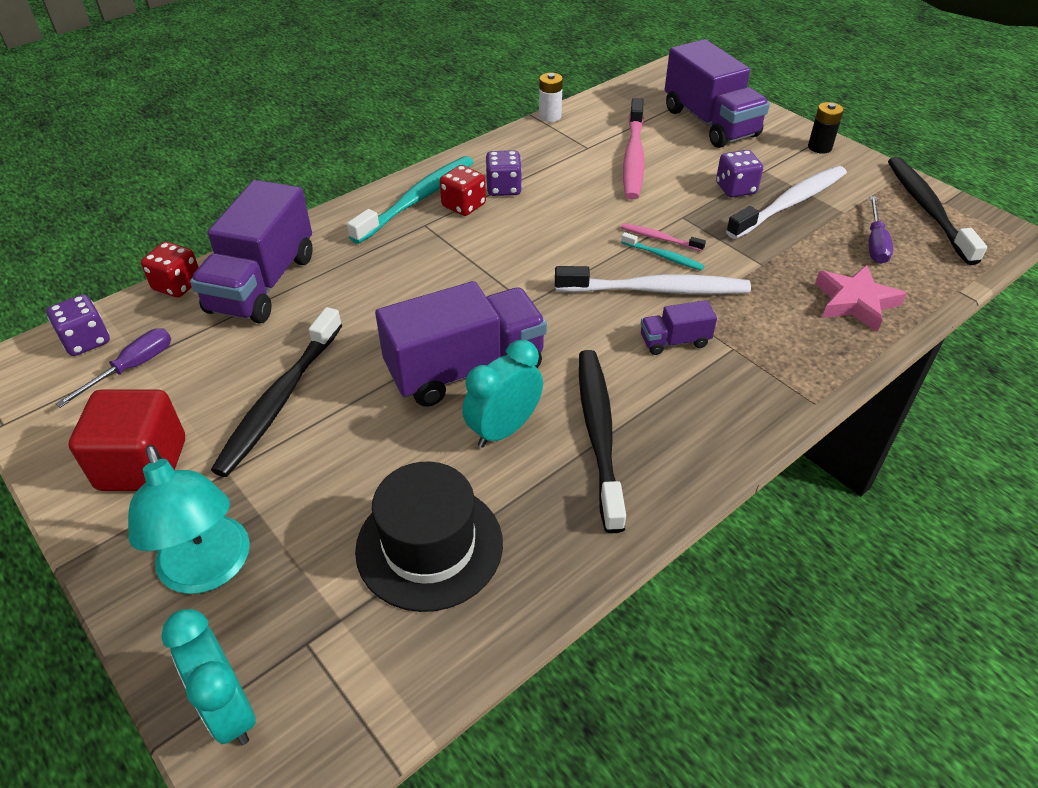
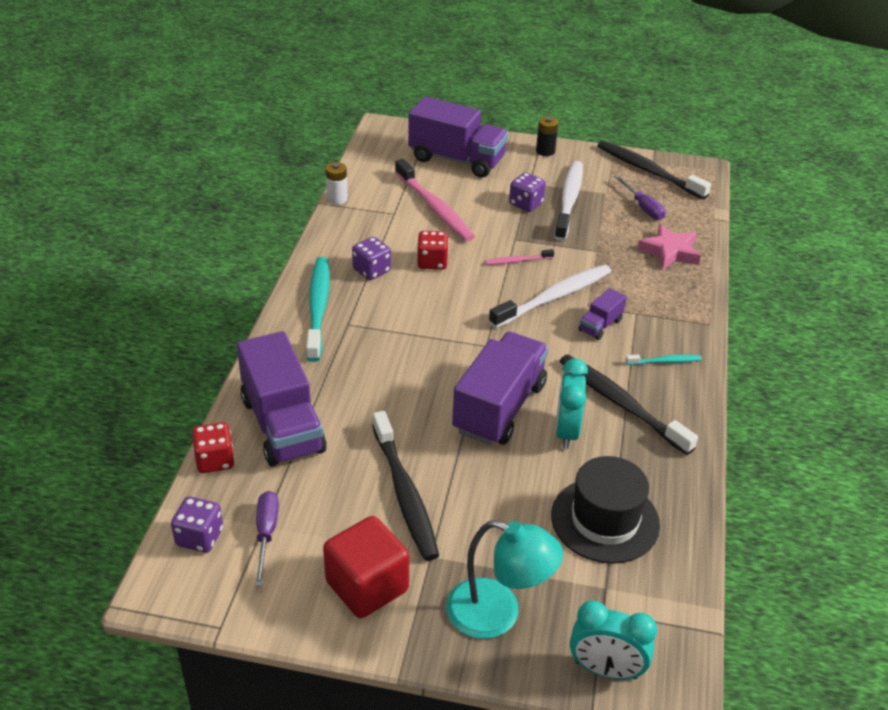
camera: 40 degrees left, 5 degrees down
(463, 205) = (358, 296): red dice -> red dice (432, 262)
(663, 256) = (533, 272): turquoise toothbrush -> turquoise toothbrush (665, 361)

